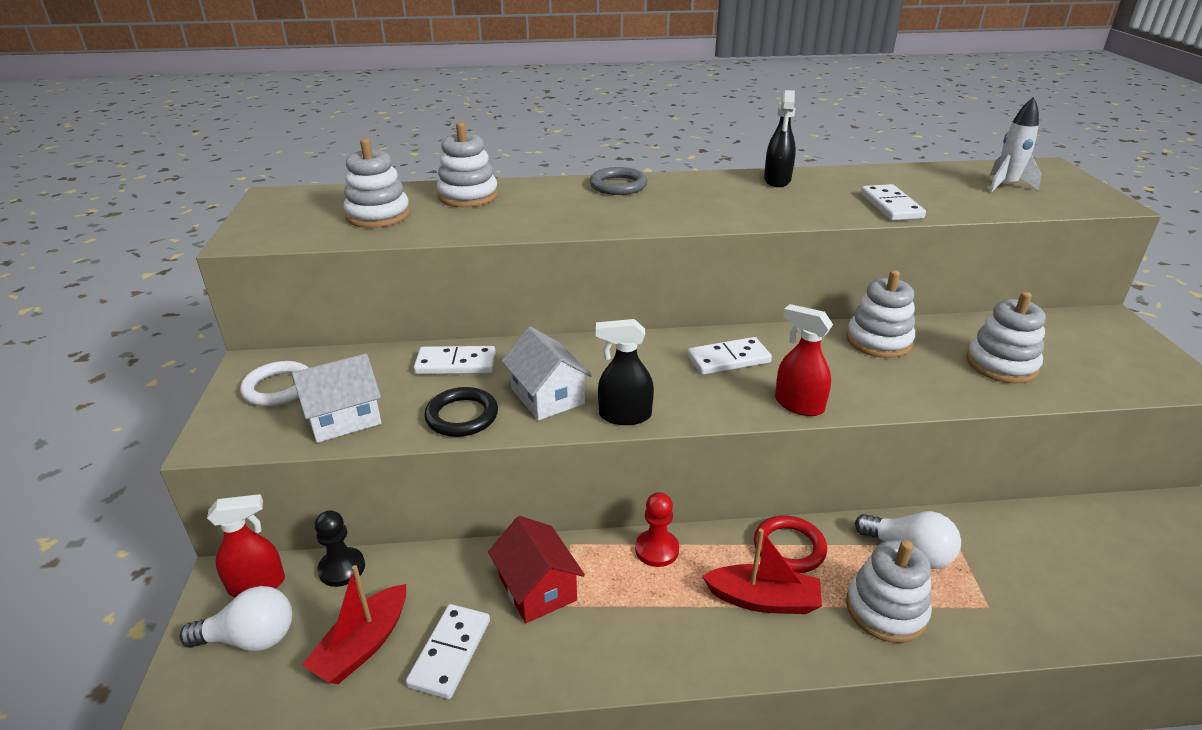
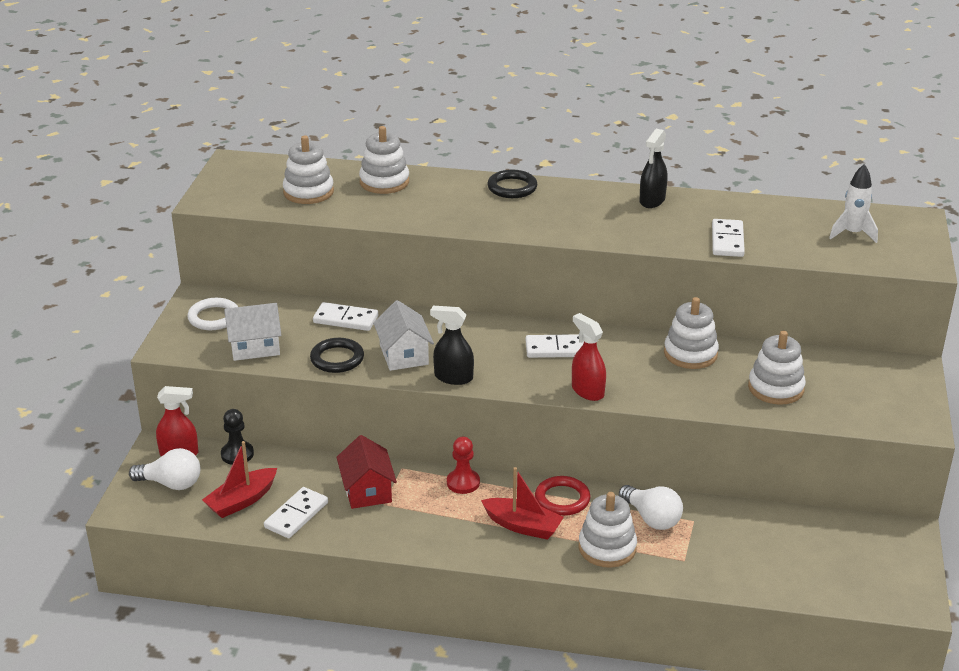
camera: 15 degrees right, 0 degrees up
(618, 185) = (512, 187): grey ring -> black ring

